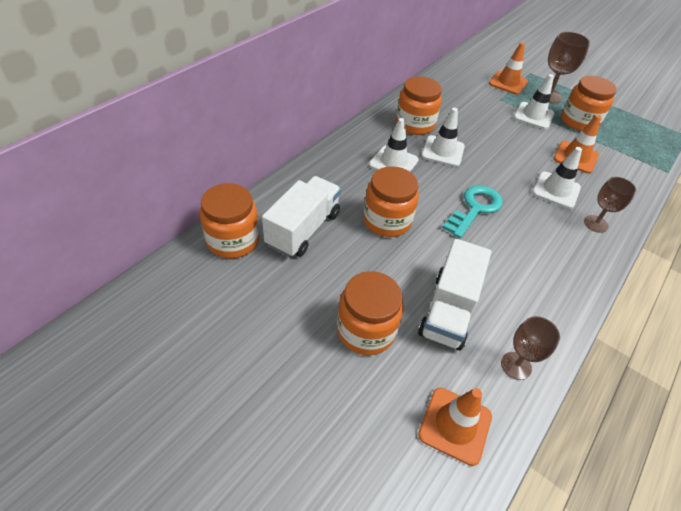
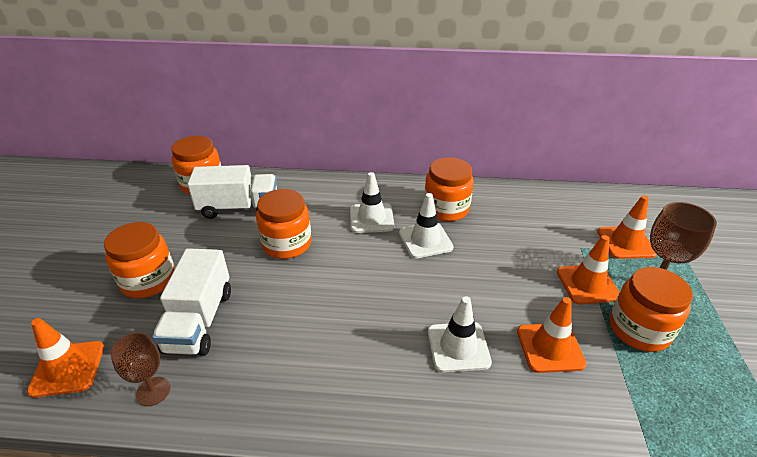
camera: 60 degrees right, 10 degrees down
(448, 310) = (199, 320): white truck -> white truck turned 75 degrees counterclockwise
(475, 208) = (357, 291): turquoise key -> none
(533, 116) = (587, 284): white traffic cone -> orange traffic cone
(595, 224) = (431, 404): brown goblet -> none

